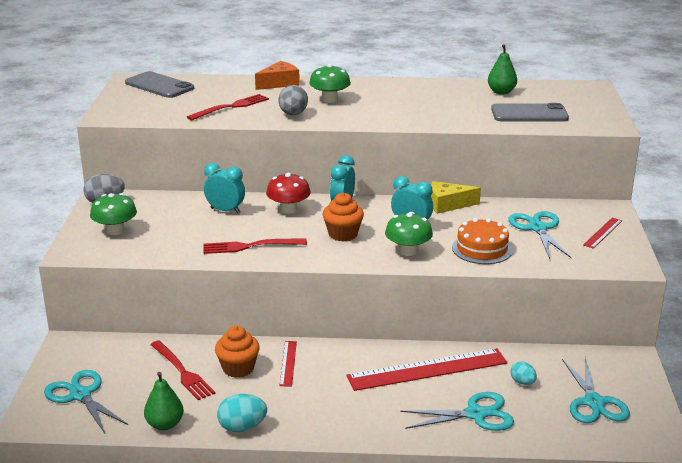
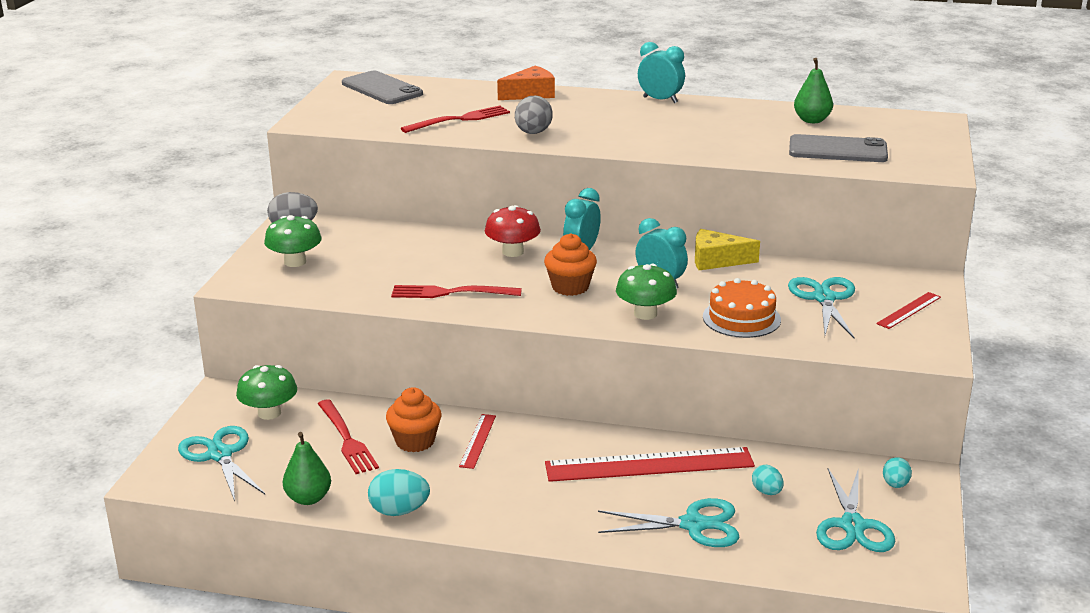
camera: 10 degrees right, 0 degrees up
(225, 211) = (434, 248): turquoise clock -> turquoise clock (660, 100)
(330, 99) = (586, 117): green mushroom -> green mushroom (269, 413)
(615, 367) = (895, 484): none -> turquoise egg

